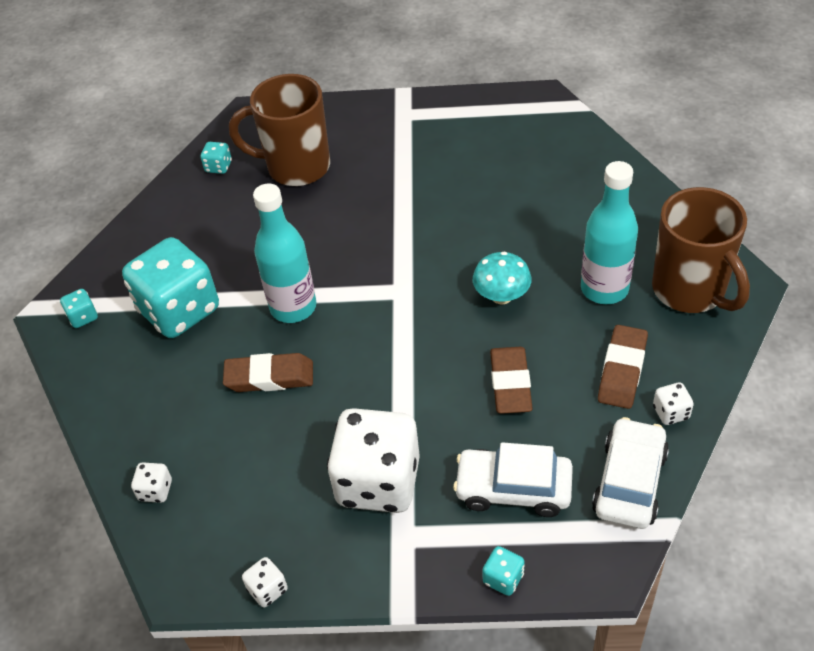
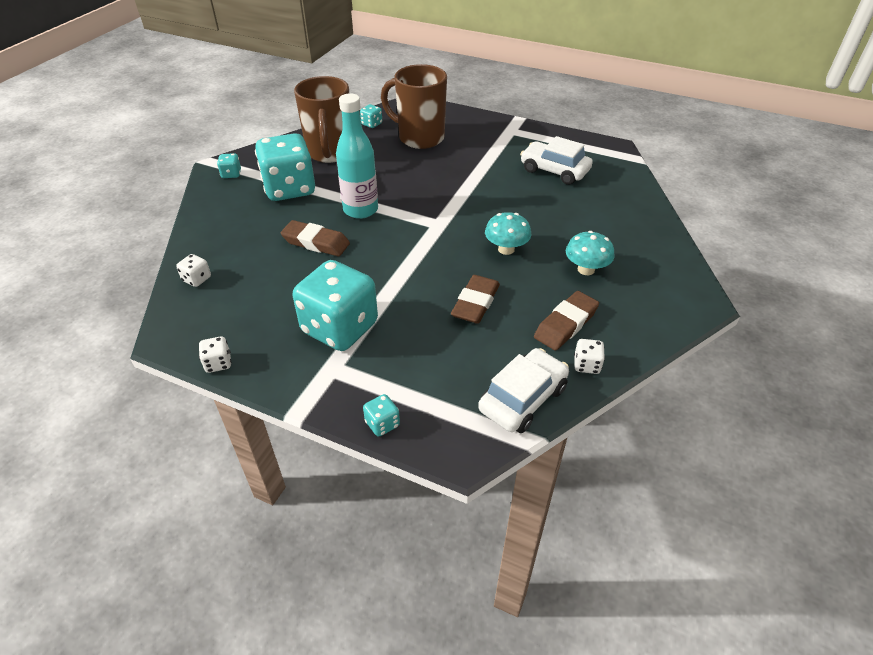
camera: 20 degrees right, 5 degrees down
(378, 482) = (340, 328): white dice -> turquoise dice
(513, 489) = (431, 369): white car -> white car (554, 170)
(604, 289) = (586, 269): turquoise bottle -> turquoise mushroom
(690, 290) = (653, 292): brown mug -> brown mug (330, 153)

